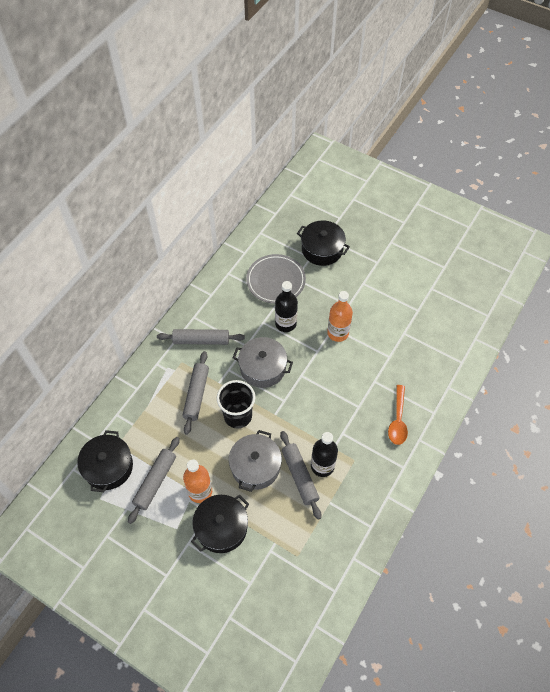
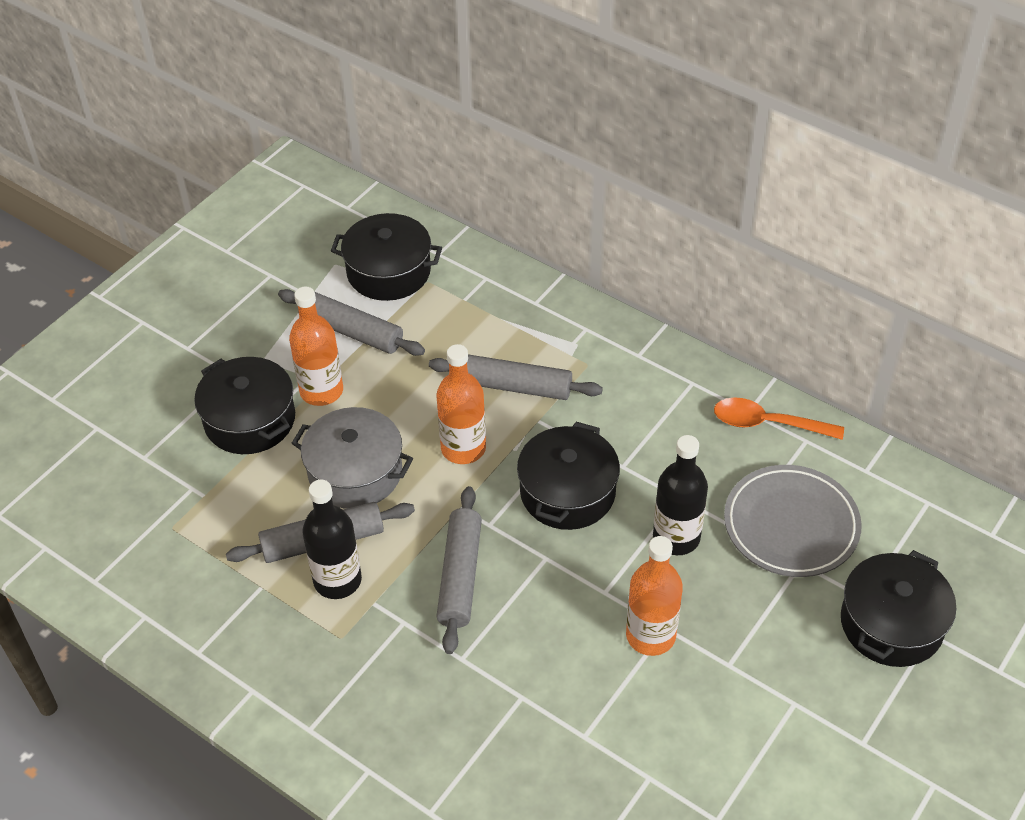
camera: 95 degrees right, 10 degrees down
(201, 340) = (636, 394): grey rolling pin -> grey rolling pin (460, 576)
(238, 416) = (463, 448): black cup -> orange bottle
(263, 368) = (567, 492): grey pot -> black pot
(398, 420) = (420, 733): orange spoon -> orange spoon (767, 423)

